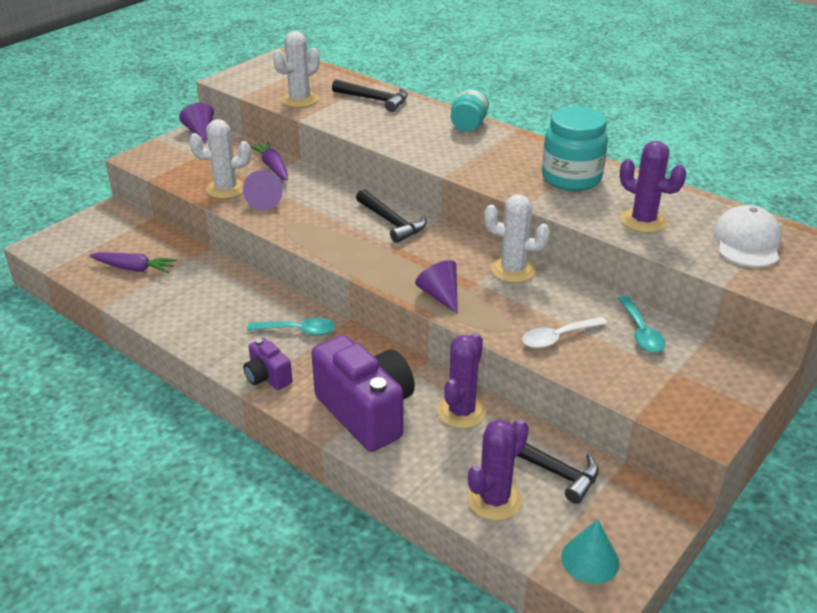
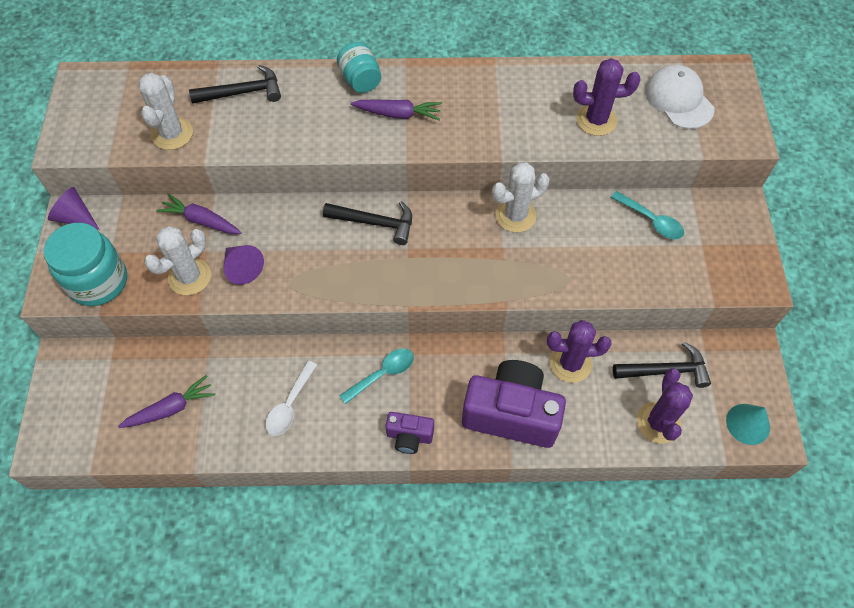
camera: 40 degrees left, 25 degrees up
(440, 295) = (491, 280): purple cone -> none
(461, 412) = (570, 363): purple cactus -> purple cactus turned 75 degrees counterclockwise
(472, 151) = (397, 114): none -> purple carrot
(558, 337) = (607, 264): white spoon -> white spoon (290, 405)
(571, 178) = (503, 101): turquoise jar -> turquoise jar (98, 281)

